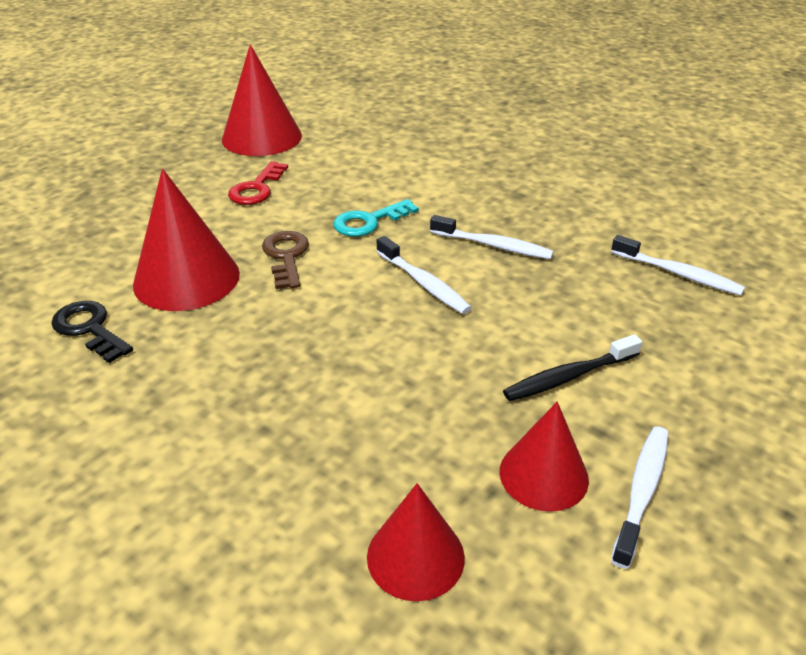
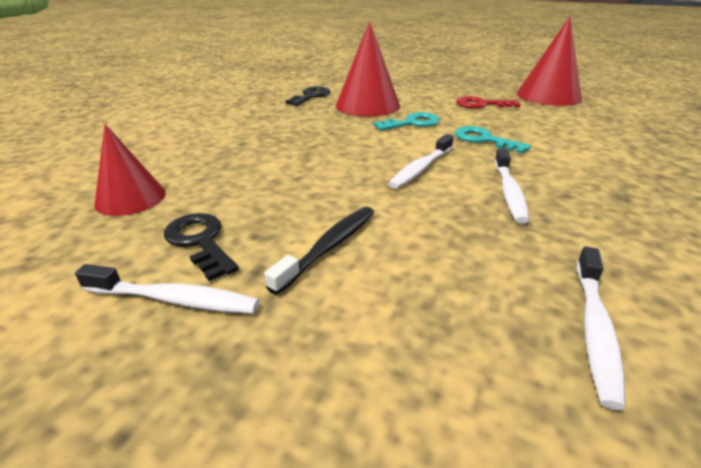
camera: 75 degrees right, 5 degrees down
(286, 256) = (412, 123): brown key -> turquoise key
(543, 475) = (200, 241): red cone -> black key
(568, 377) = (329, 246): black toothbrush -> black toothbrush turned 75 degrees clockwise

